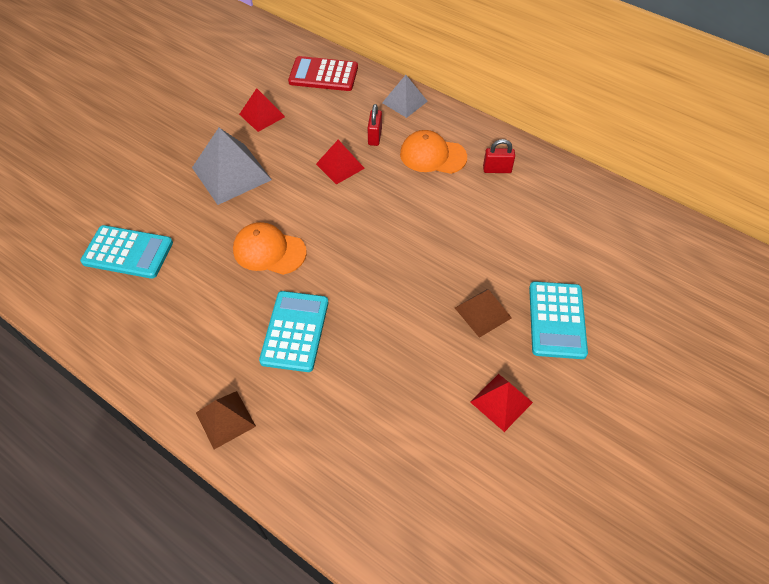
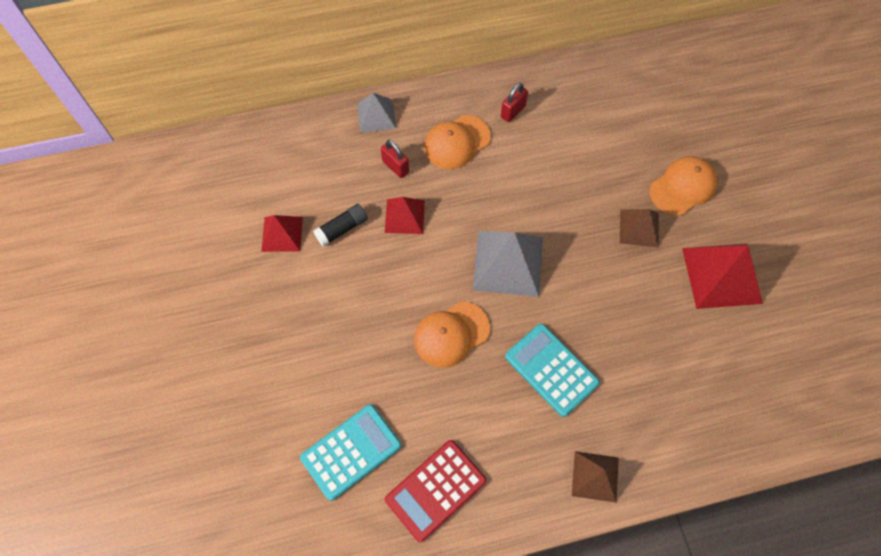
camera: 50 degrees left, 10 degrees up
(231, 173) = (333, 306): grey pyramid -> grey pyramid (508, 263)
(296, 141) = (342, 229): none -> black glue stick
(323, 75) = (279, 150): red calculator -> red calculator (435, 490)
(501, 402) = (721, 275): red pyramid -> red pyramid, size x1.68
(557, 320) = (683, 187): turquoise calculator -> orange cap

